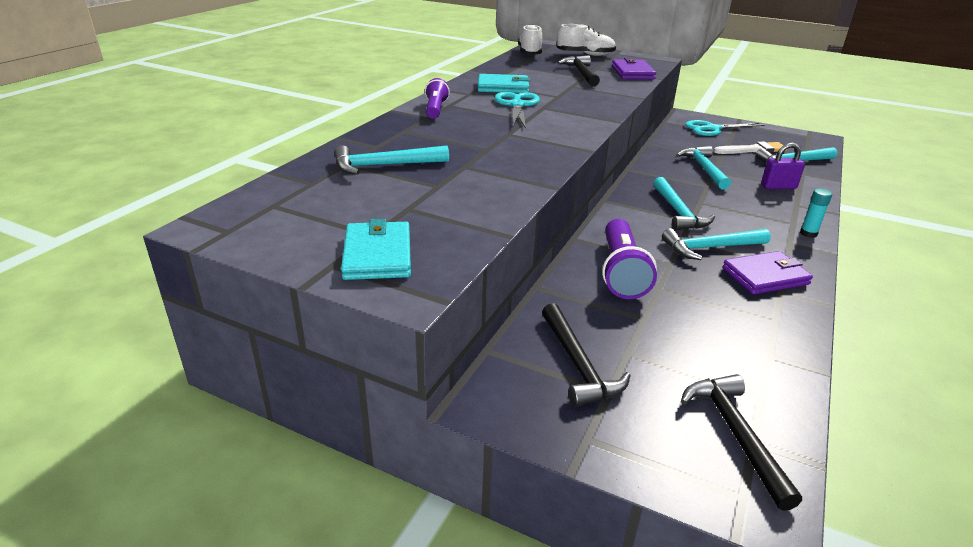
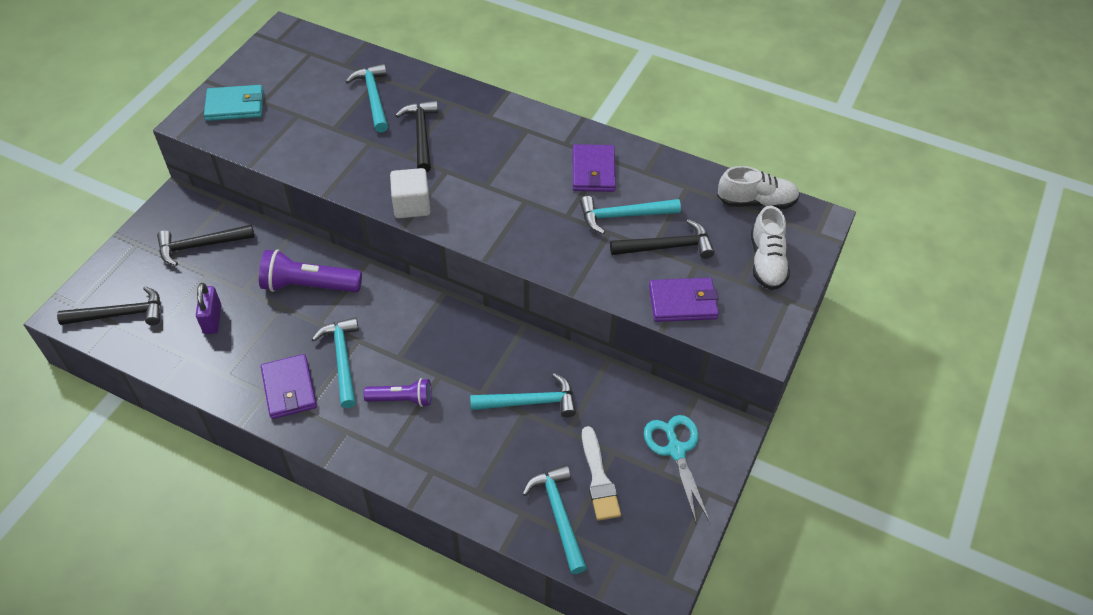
camera: 90 degrees right, 20 degrees up
(435, 109) = (512, 120): purple flashlight -> purple flashlight (402, 399)
(453, 143) = (421, 135): none -> black hammer
(503, 87) = (593, 171): turquoise wallet -> purple wallet
(517, 105) = (530, 180): turquoise scissors -> none
(560, 147) = (412, 205): none -> white cube
(678, 212) = (416, 350): turquoise hammer -> turquoise hammer (623, 216)
(778, 187) = (479, 468): purple padlock -> purple padlock (212, 319)
(808, 233) = (364, 455): turquoise glue stick -> none

